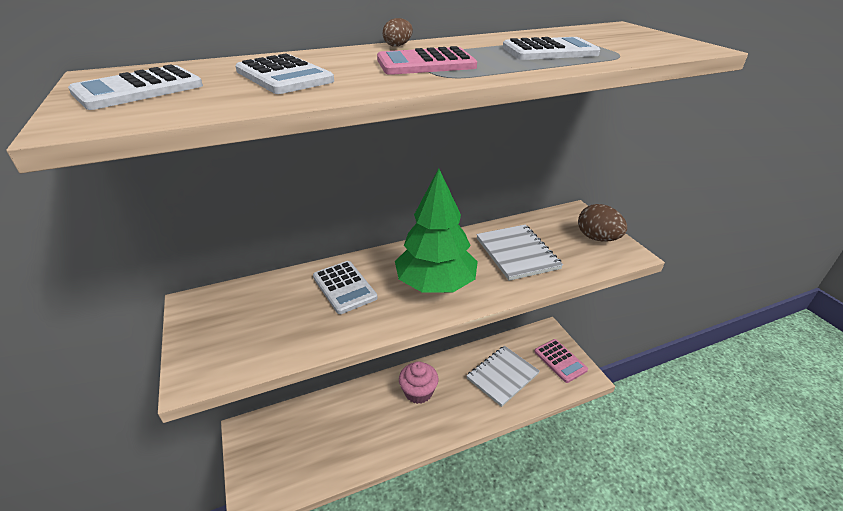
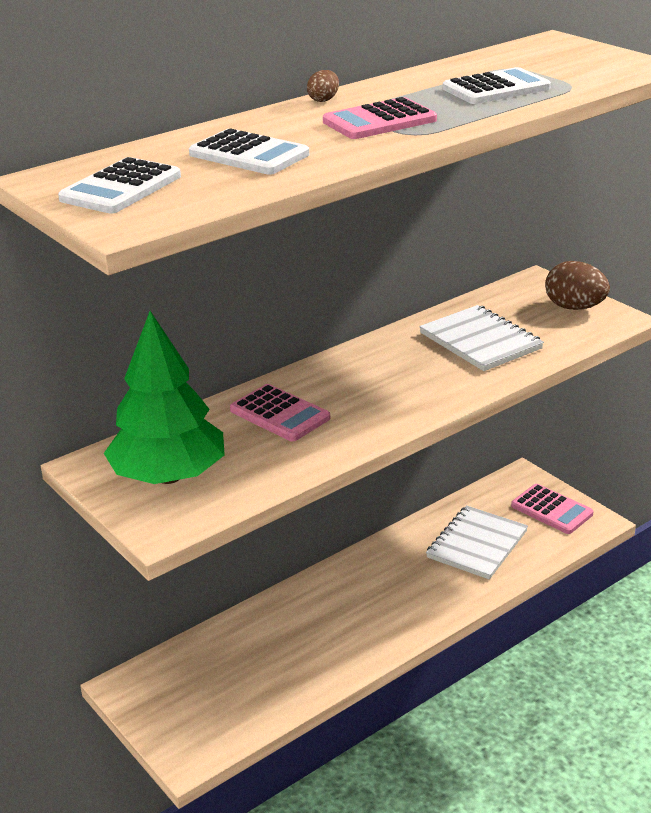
camera: 15 degrees left, 5 degrees down
(344, 287) = (280, 414): white calculator -> pink calculator
(418, 392) = (363, 588): pink cupcake -> none
(436, 284) = (395, 390): green tree -> green tree (169, 476)

